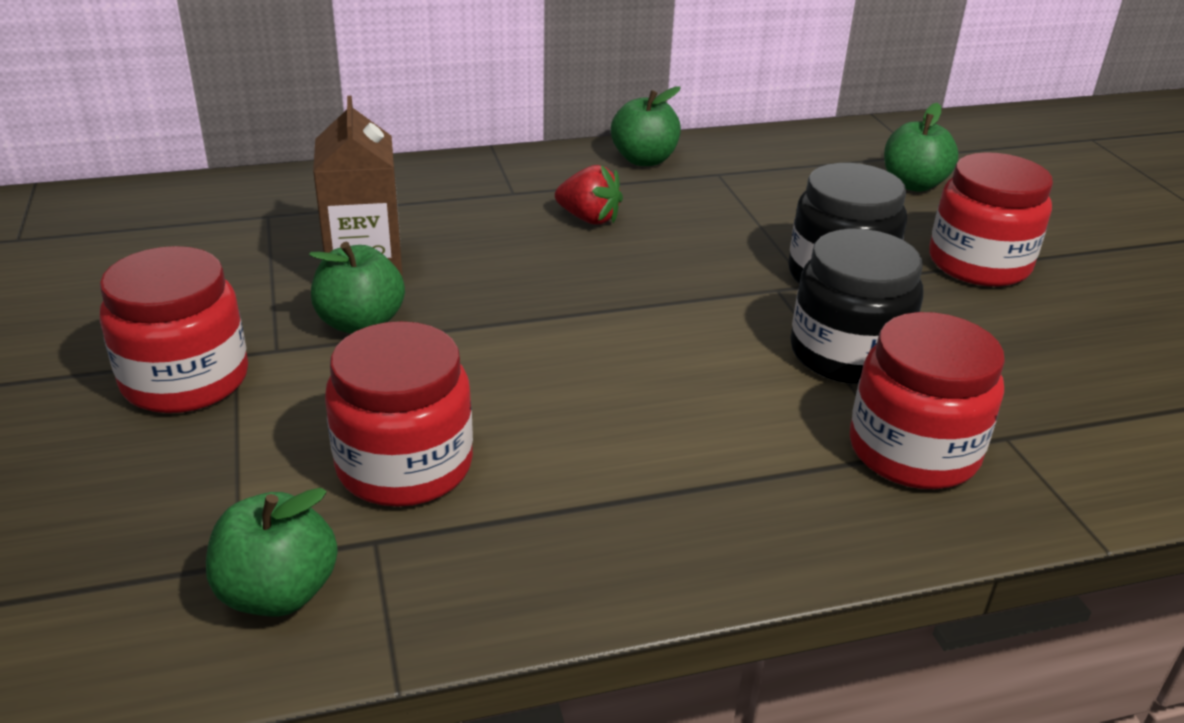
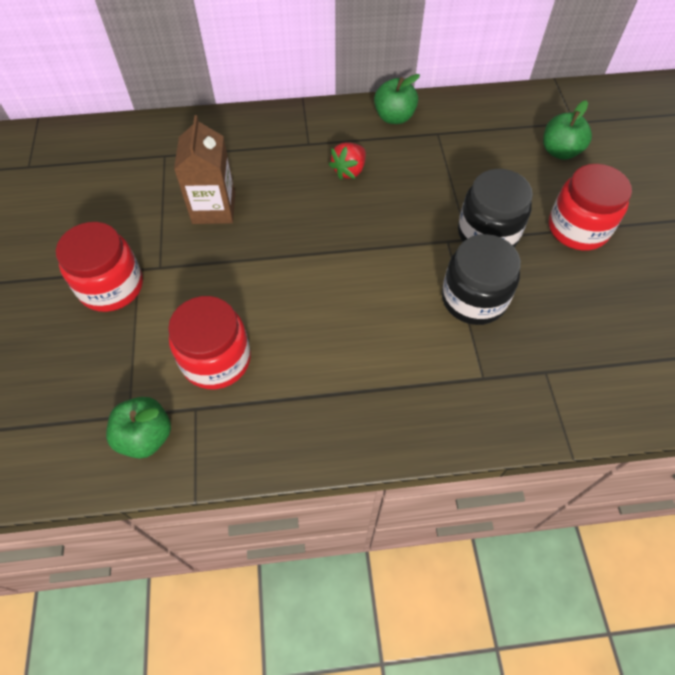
camera: 10 degrees right, 25 degrees up
(360, 323) = (206, 250): green apple -> none
(589, 219) = (349, 171): red strawberry -> red strawberry turned 90 degrees clockwise
(913, 451) = (489, 377): red jar -> none

